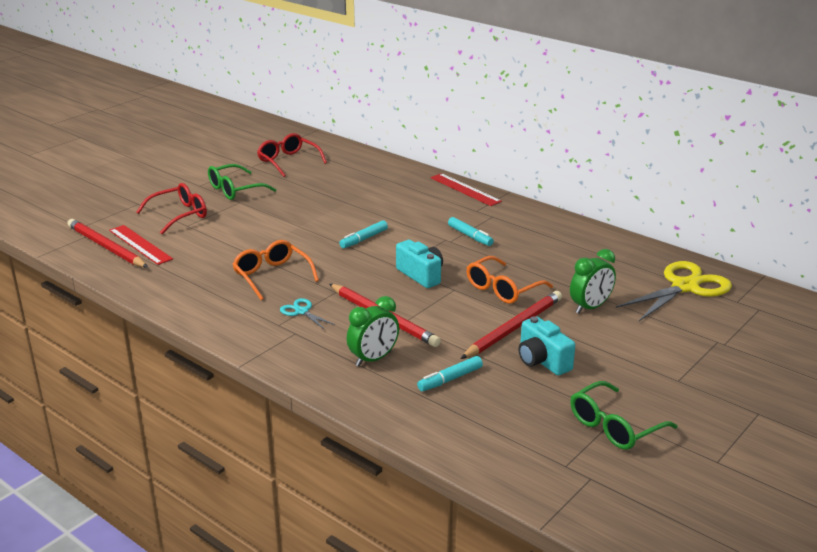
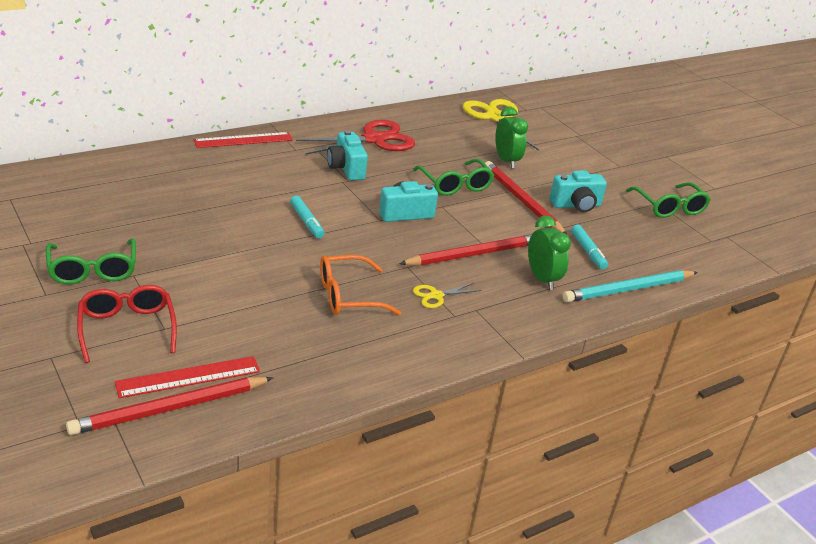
camera: 75 degrees left, 5 degrees up
(288, 161) = (47, 214): red glasses -> none
(301, 311) = (436, 296): turquoise scissors -> yellow scissors
(397, 412) = (628, 289): none -> turquoise pencil
(470, 236) = (346, 168): turquoise marker -> turquoise camera
(502, 289) = (455, 185): orange glasses -> green glasses
(541, 237) = (374, 139): none -> red scissors

